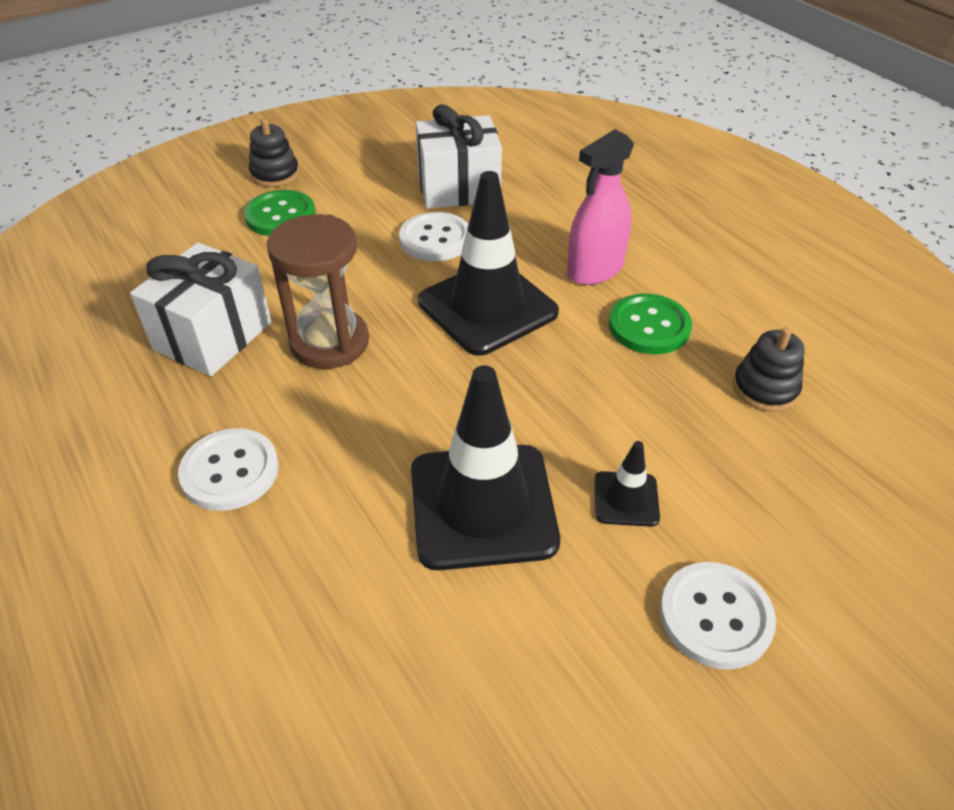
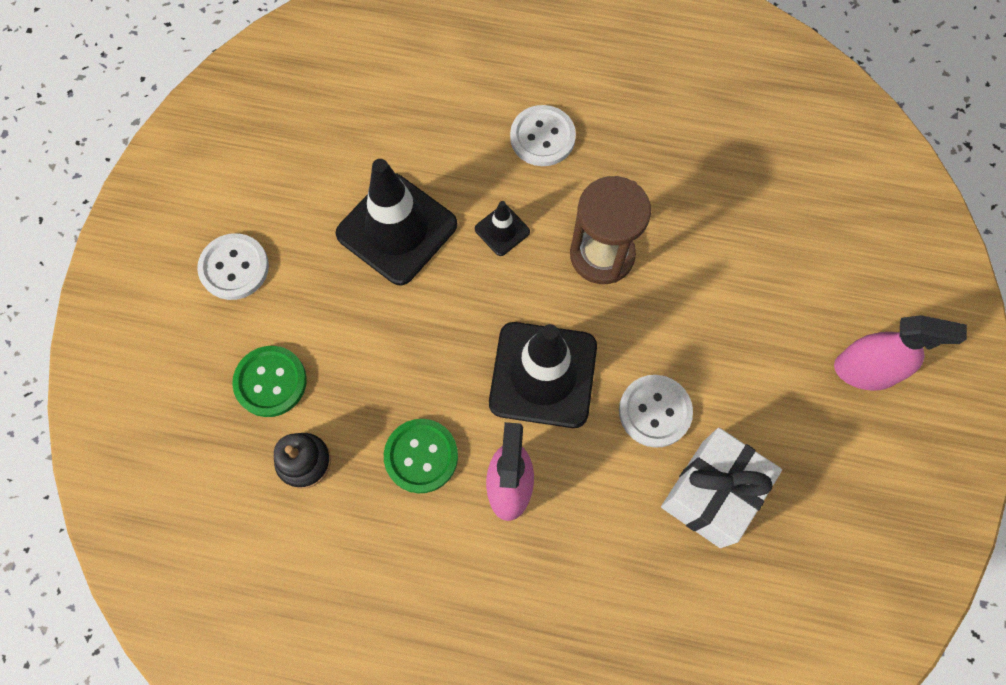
camera: 135 degrees right, 25 degrees up
(213, 336) = (673, 197): white gift -> none
(275, 174) = (865, 370): black stacking toy -> pink spray bottle
(280, 216) = (790, 330): green button -> green button (270, 382)
(626, 499) = (327, 298): black traffic cone -> black traffic cone (502, 230)

